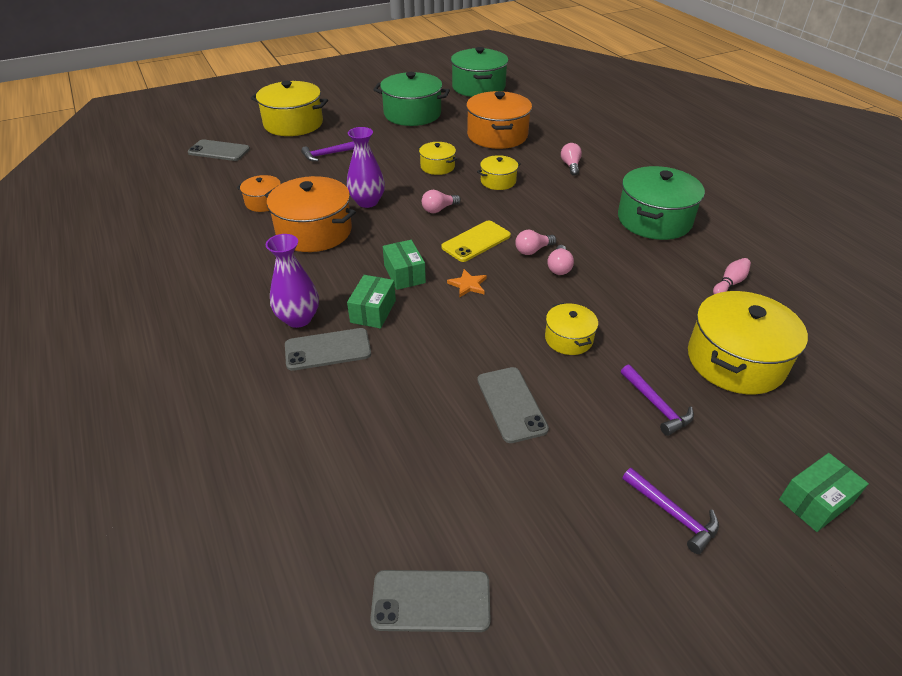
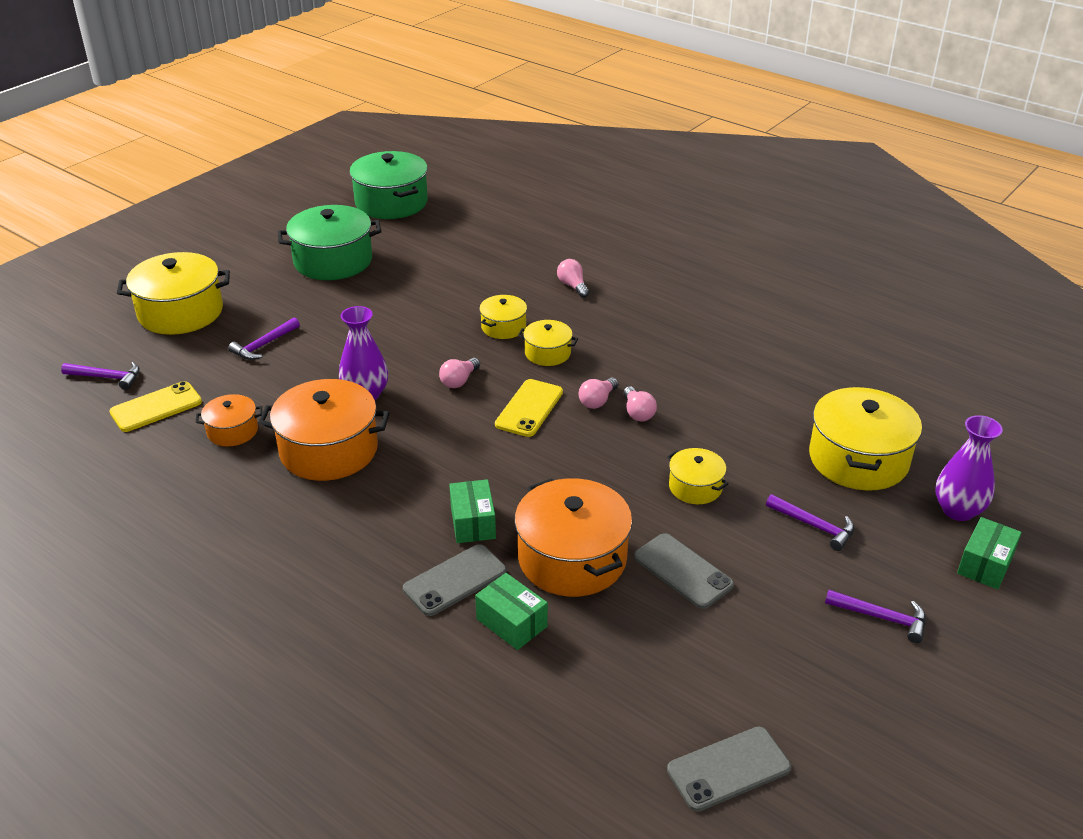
camera: 25 degrees left, 5 degrees down
(219, 151) = (107, 377): grey phone -> purple hammer
(231, 175) = (156, 407): none -> yellow phone
(298, 318) = (394, 558): purple vase -> purple vase (958, 510)
(404, 274) = (476, 470): green box -> green box (511, 623)
(437, 166) = (418, 326): yellow pot -> yellow pot (547, 353)
(468, 285) = (555, 461): orange star -> none
(497, 135) = (461, 266): orange pot -> orange pot (572, 558)
(654, 220) = (701, 330): green pot -> none
(729, 283) = (812, 381): pink bowling pin -> none

